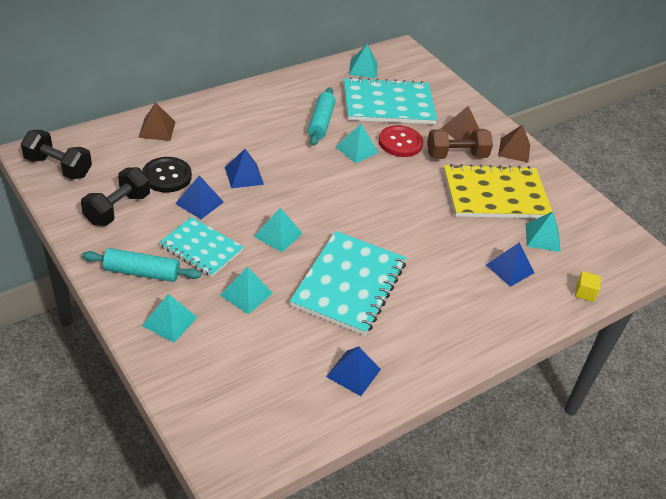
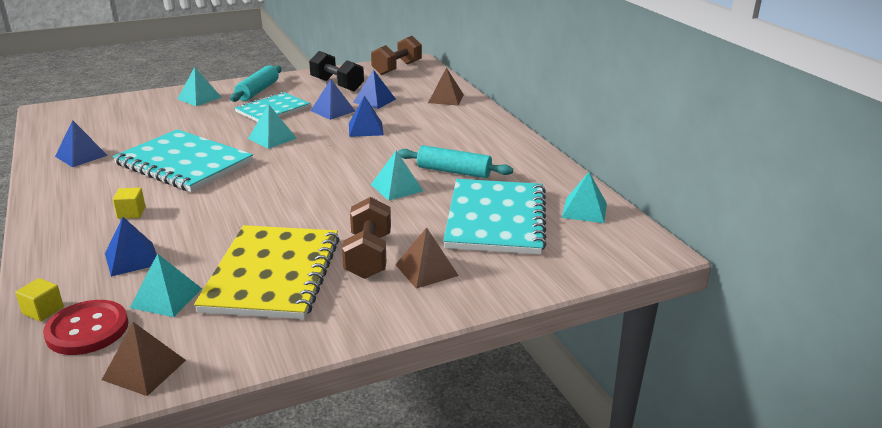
camera: 105 degrees right, 15 degrees down
(58, 167) = (397, 68): black dumbbell -> brown dumbbell
(167, 176) = (374, 100): black button -> blue pyramid
(246, 294) = (207, 122): turquoise pyramid -> none
(400, 143) = (405, 217): red button -> red button (87, 329)
(449, 291) = (131, 213): none -> yellow cube
(514, 150) = (370, 313): brown pyramid -> brown pyramid (144, 370)

